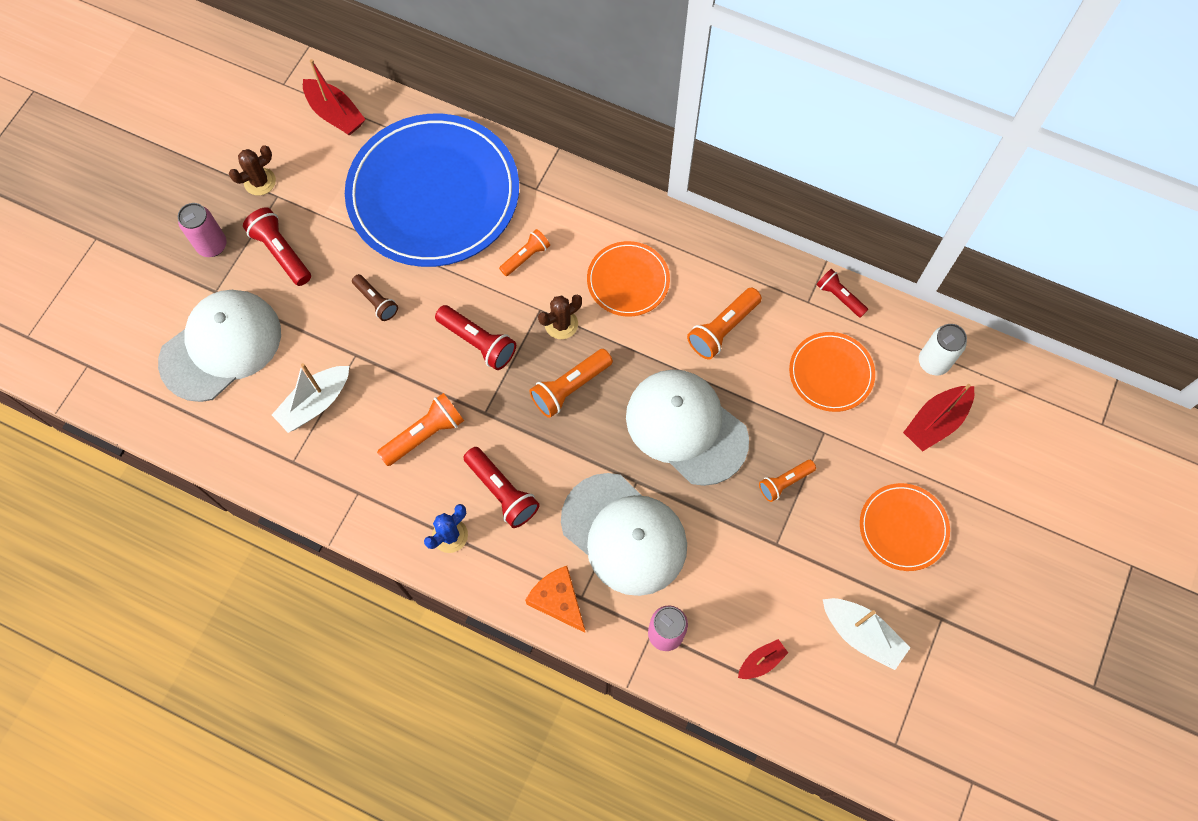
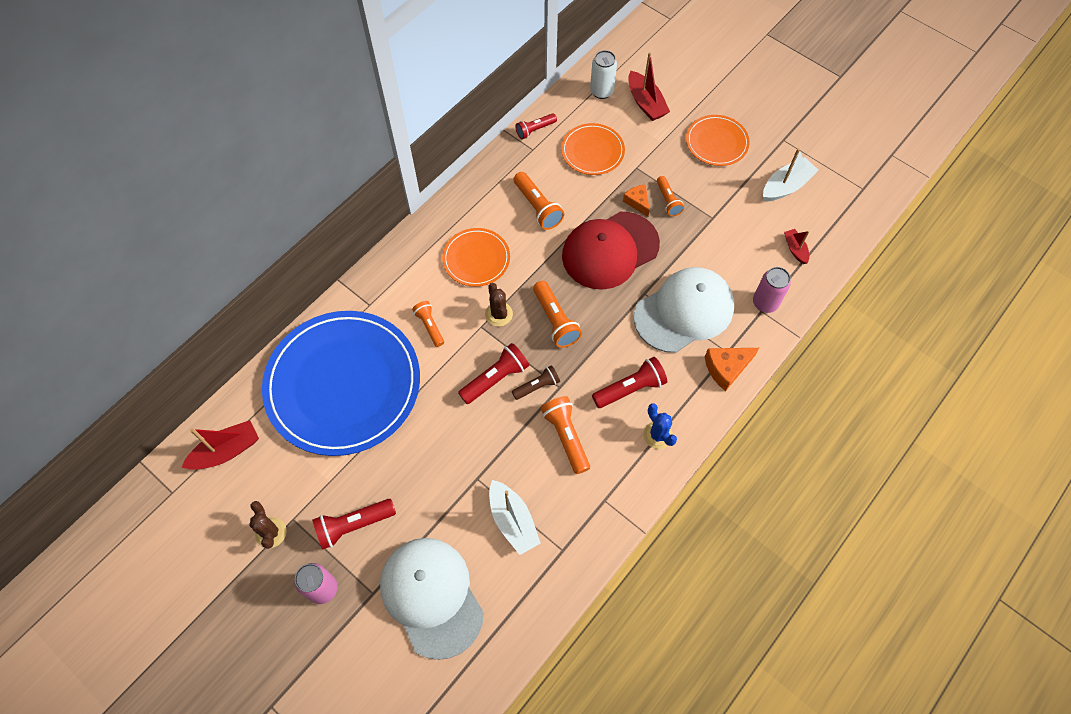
camera: 75 degrees left, 5 degrees down
(376, 301) = (431, 451): brown flashlight -> brown flashlight (537, 386)
(686, 427) = (610, 250): white cap -> red cap
(770, 445) = (637, 202): none -> orange cheese

